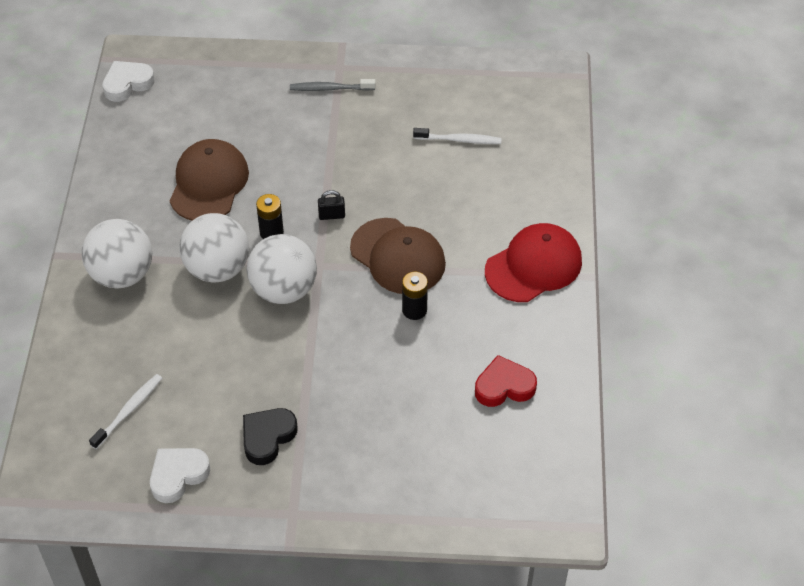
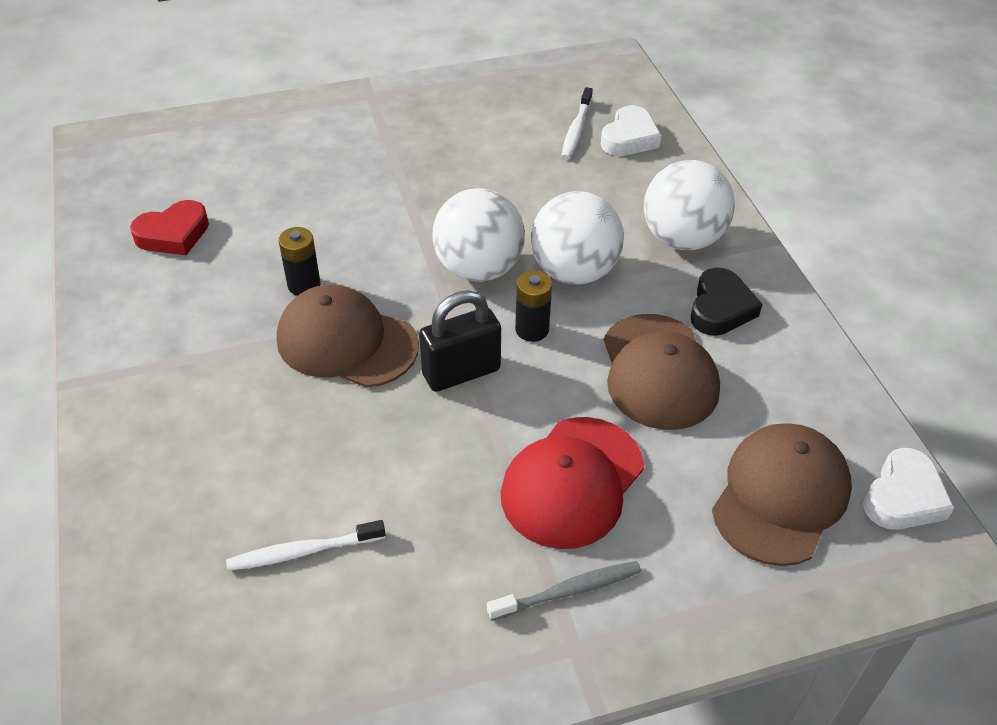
camera: 160 degrees right, 5 degrees down
(178, 475) = (494, 97): white heart -> white heart (629, 138)
(192, 101) = (780, 496): none -> brown cap
(267, 437) = (423, 139): black heart -> black heart (720, 308)
(331, 215) = (461, 372): black padlock -> black padlock, size x1.96
(533, 266) = (149, 377): red cap -> red cap (572, 482)

